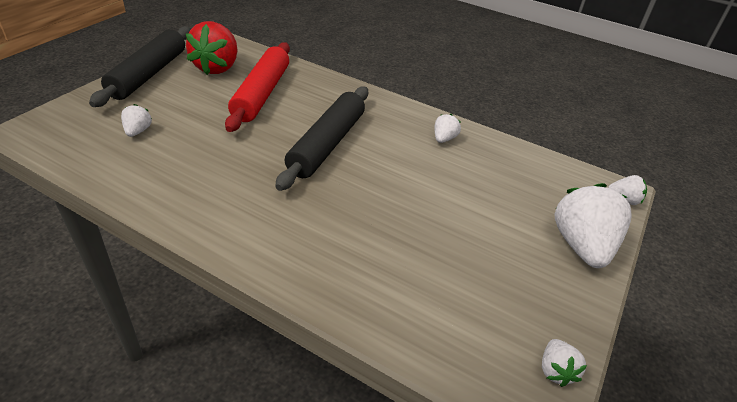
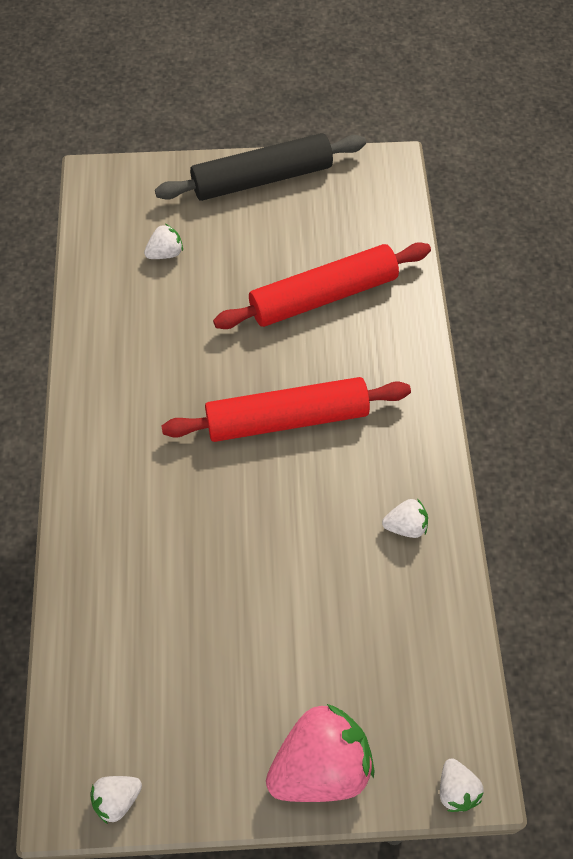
camera: 60 degrees right, 20 degrees up
(217, 67) = (333, 219): red strawberry -> none
(327, 144) = (287, 419): black rolling pin -> red rolling pin
(582, 246) = (320, 765): white strawberry -> pink strawberry

